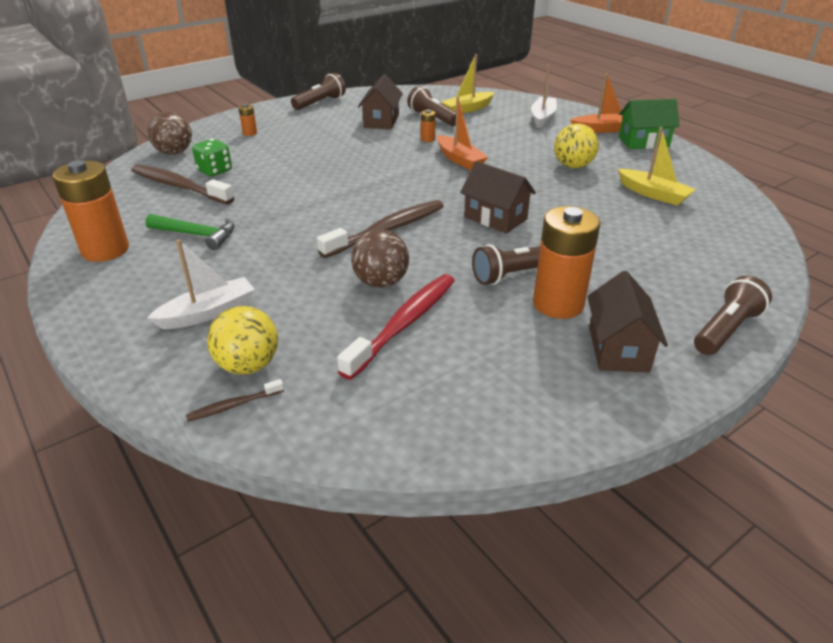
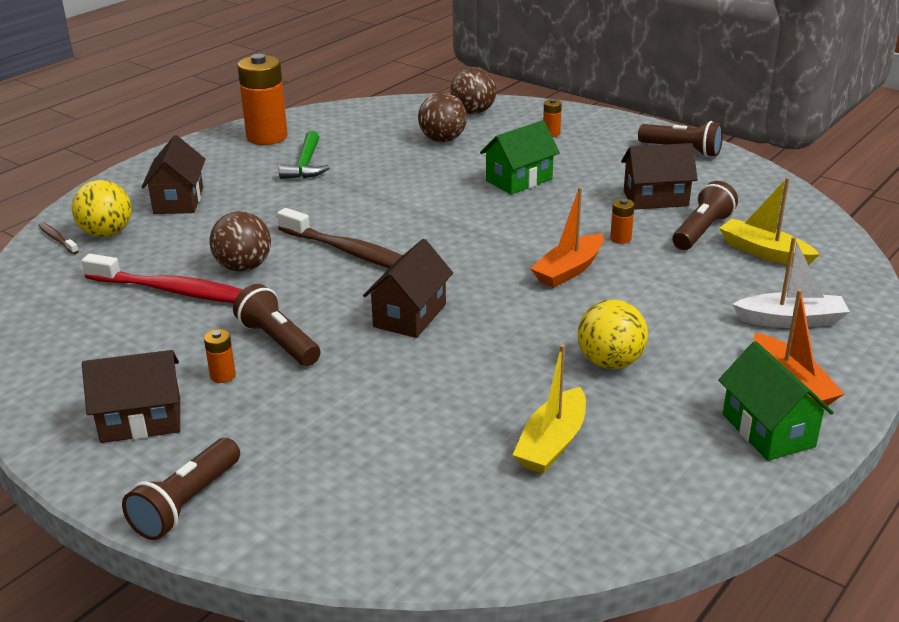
camera: 75 degrees right, 5 degrees down
(179, 186) = (398, 133): brown toothbrush -> none
(208, 313) = (178, 200): white boat -> brown house
(215, 171) = (442, 140): green dice -> brown ball
(316, 154) = (519, 180): none -> green house
(558, 304) = (223, 376): orange battery -> orange battery, size x0.43
(726, 330) = (186, 503): brown flashlight -> brown flashlight turned 90 degrees clockwise

